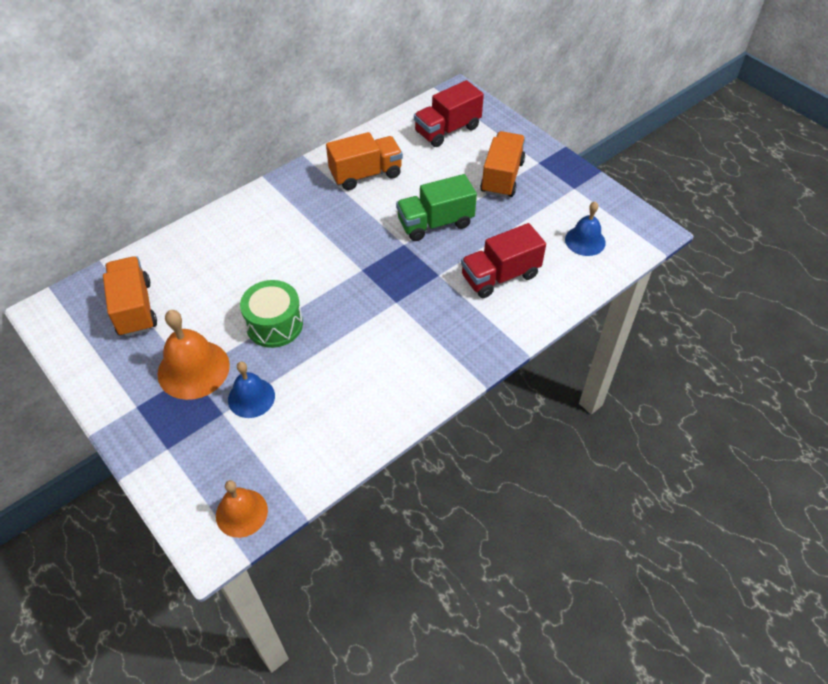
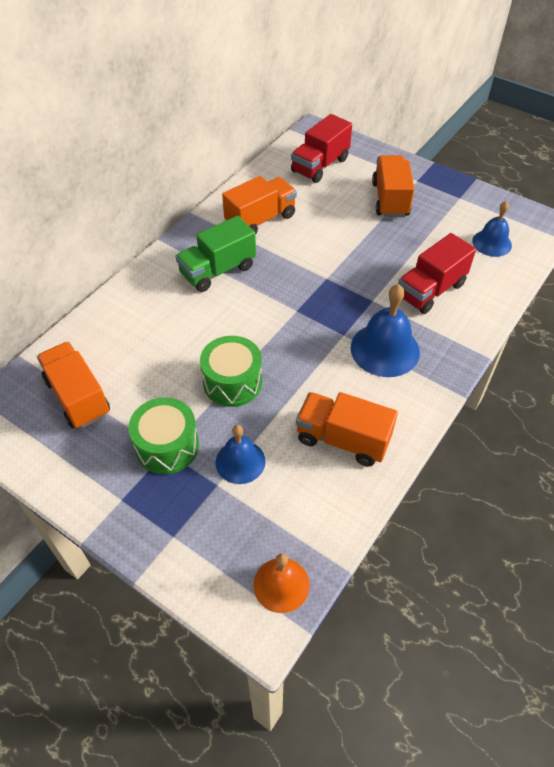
camera: 15 degrees left, 0 degrees up
(193, 369) = (167, 446): orange bell -> green drum
(351, 399) = (342, 439): none -> orange truck
(429, 324) = (385, 349): none -> blue bell
(435, 223) = (347, 253): green truck -> green truck (218, 270)

